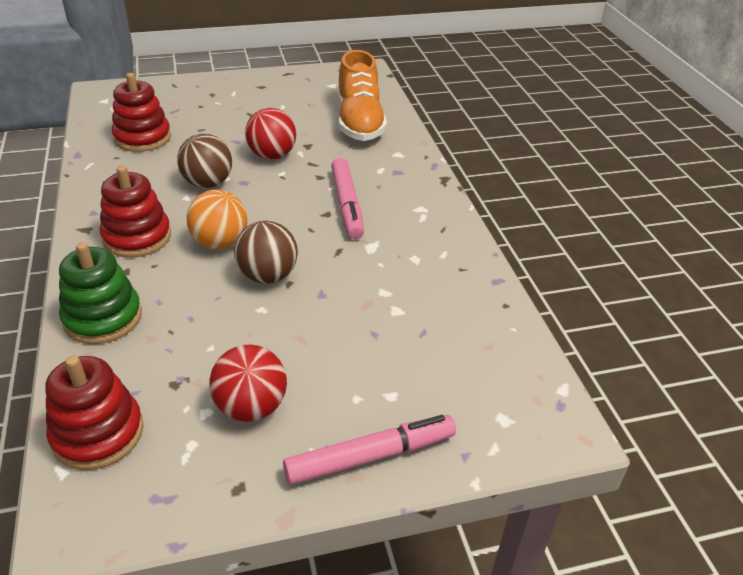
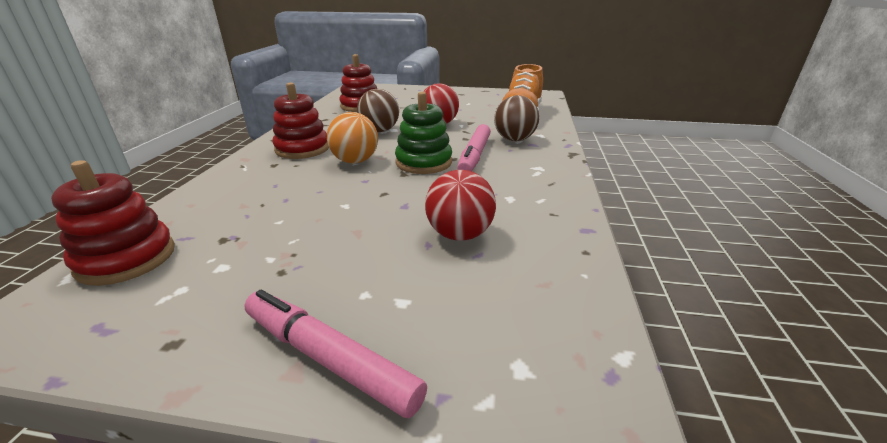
camera: 25 degrees right, 10 degrees down
(103, 317) = (227, 186): green stacking toy -> green stacking toy (424, 162)
(251, 407) = (262, 273): red ball -> red ball (459, 235)
(268, 276) = (371, 185): brown ball -> brown ball (514, 139)
(370, 456) = (329, 358): pink marker -> pink marker turned 150 degrees counterclockwise

